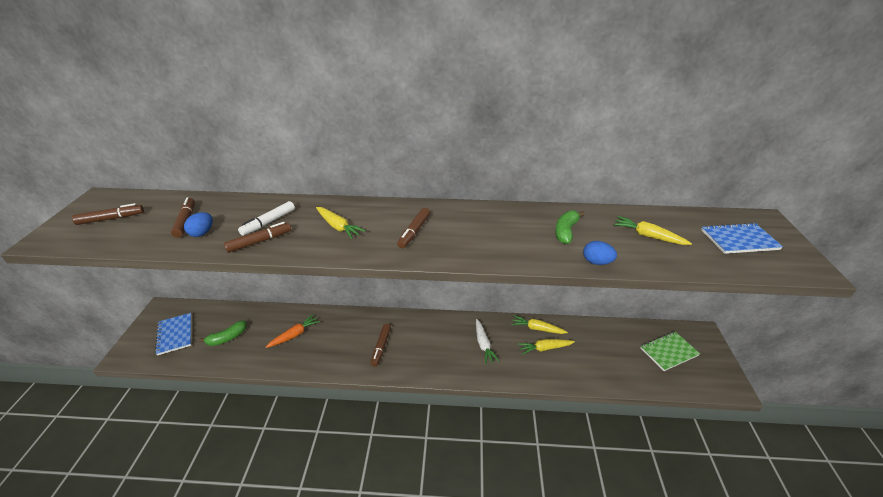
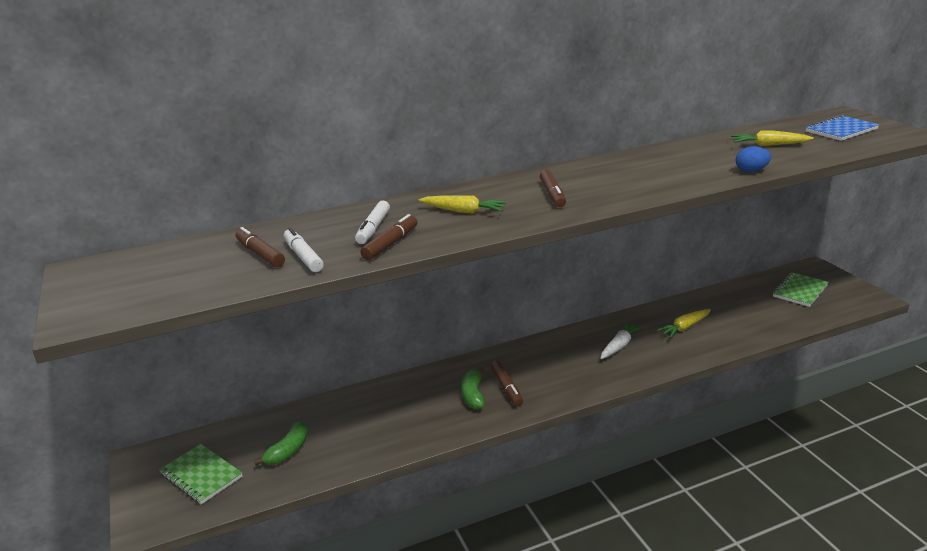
camera: 25 degrees left, 10 degrees down
(111, 219) = (144, 279): brown marker -> none
(175, 334) = (201, 475): blue notebook -> green notebook
(202, 233) = (303, 256): blue egg -> white marker
(294, 335) = (381, 415): orange carrot -> none
(483, 344) = (619, 346): white carrot -> white carrot turned 105 degrees counterclockwise
(537, 329) = (660, 314): yellow carrot -> none
(565, 231) = (696, 159): green banana -> green banana (473, 395)

